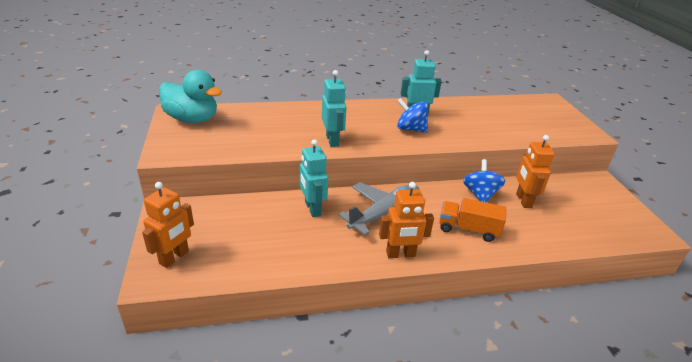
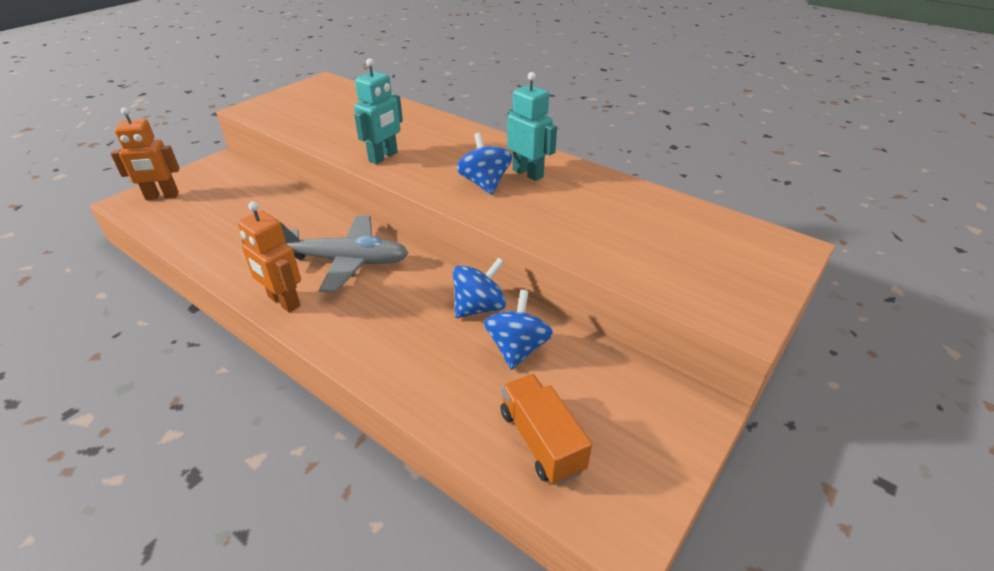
camera: 50 degrees right, 5 degrees up
(192, 119) = (322, 91): turquoise duck -> none
(312, 209) = (304, 219): turquoise robot -> none
(468, 229) = (387, 328): orange truck -> orange truck (541, 441)
(523, 200) = (517, 348): orange robot -> blue spinning top

